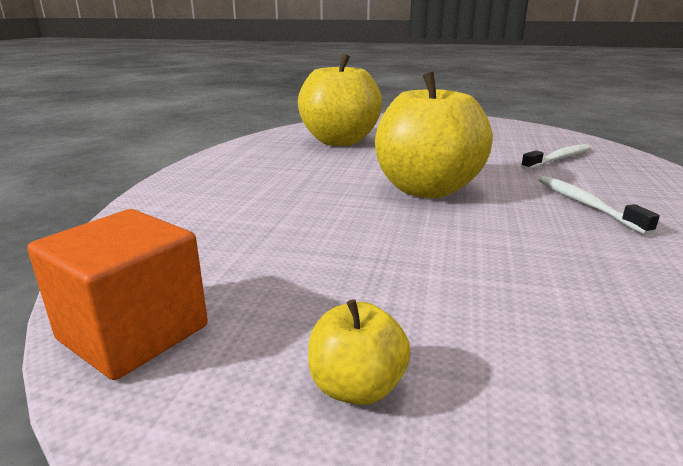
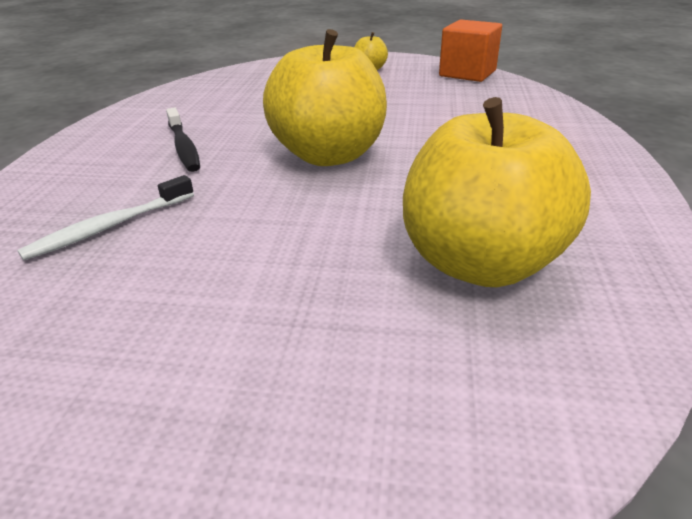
camera: 175 degrees right, 10 degrees up
(586, 204) = (183, 147): white toothbrush -> black toothbrush

